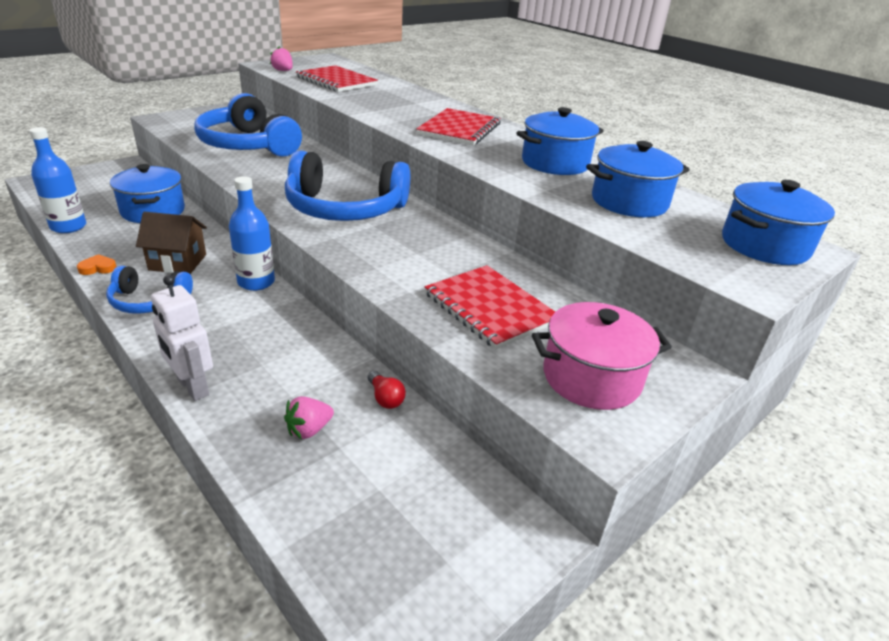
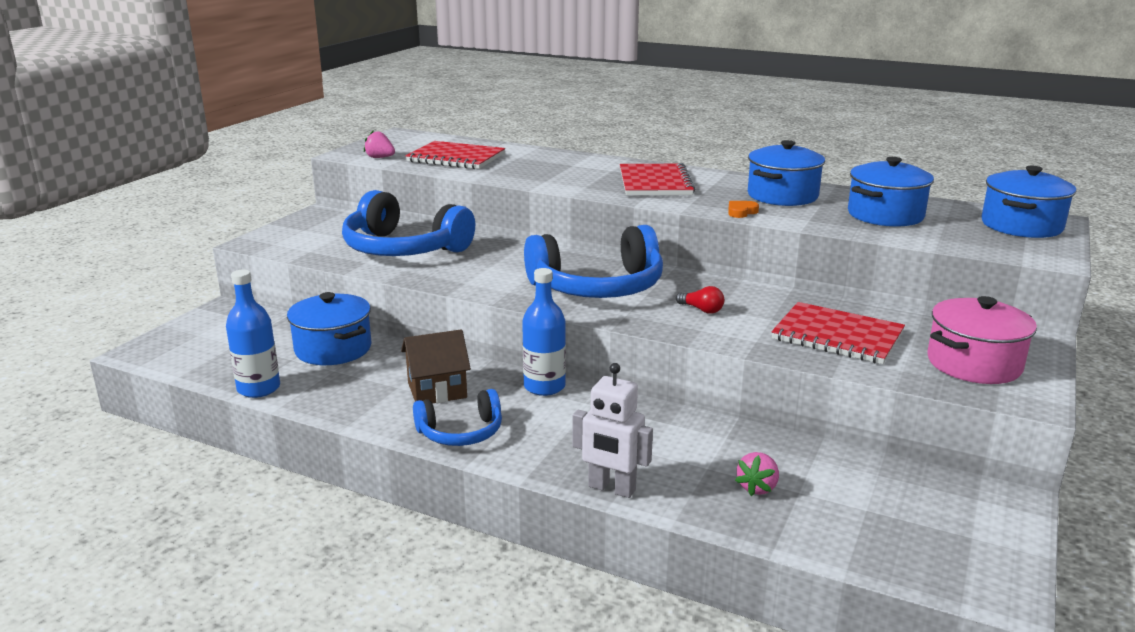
camera: 20 degrees left, 10 degrees down
(98, 268) = (358, 418): orange heart -> orange heart (741, 212)
(385, 398) = (788, 445): red light bulb -> red light bulb (702, 310)

